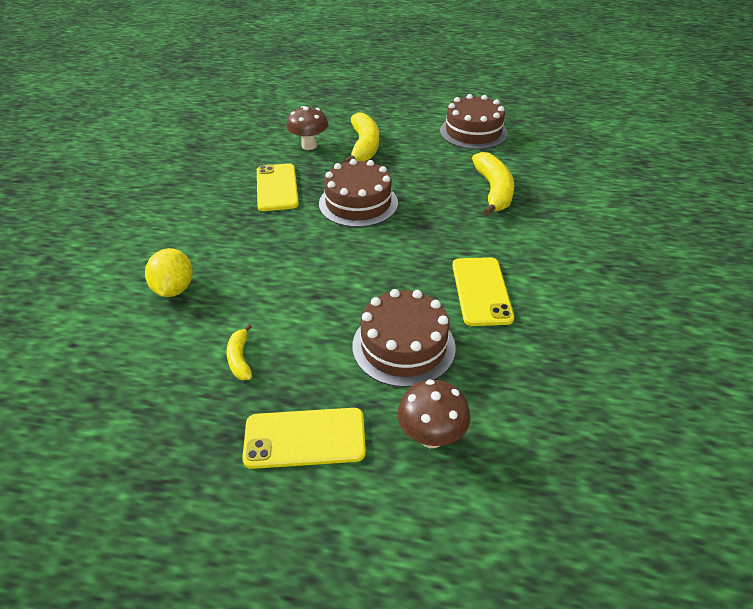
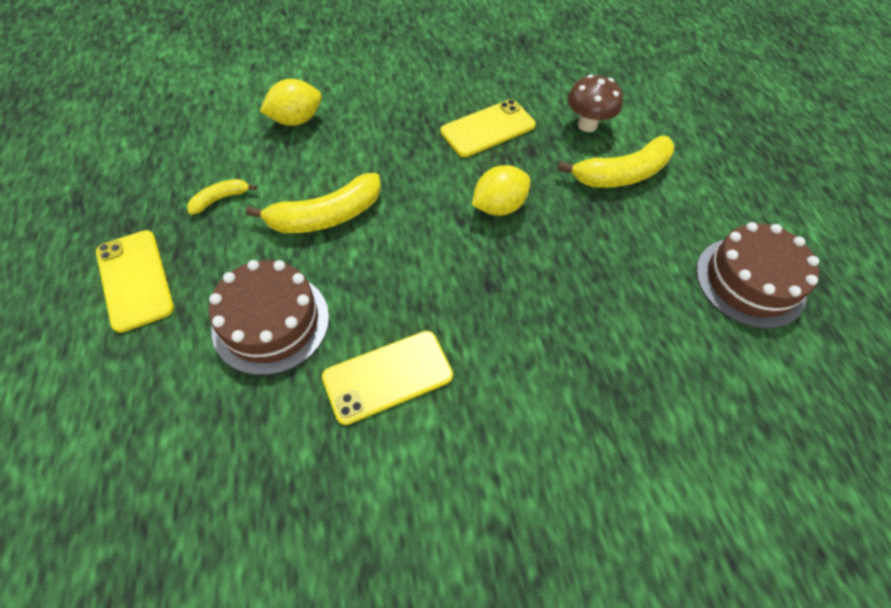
camera: 65 degrees right, 15 degrees up
(358, 203) = (498, 206): brown cake -> yellow lemon
(431, 436) = (150, 382): brown mushroom -> none
(493, 191) = (611, 343): yellow banana -> yellow banana (326, 216)

